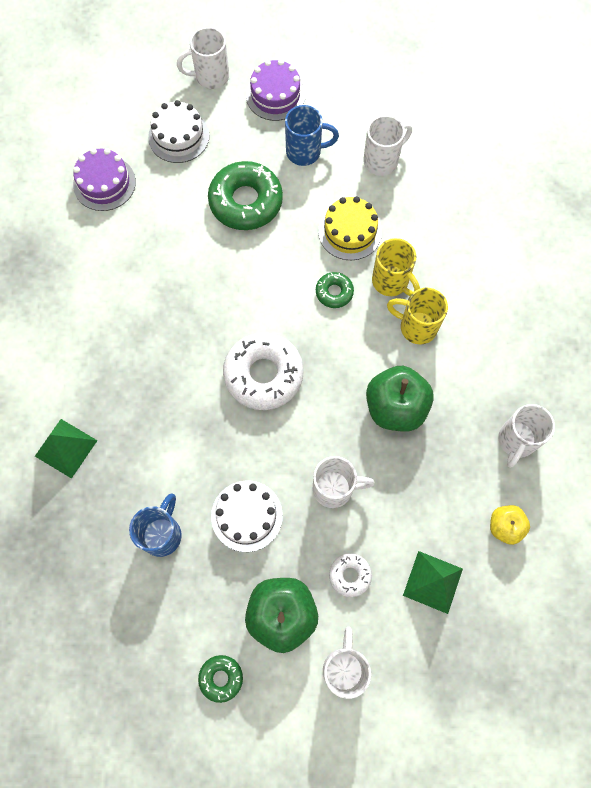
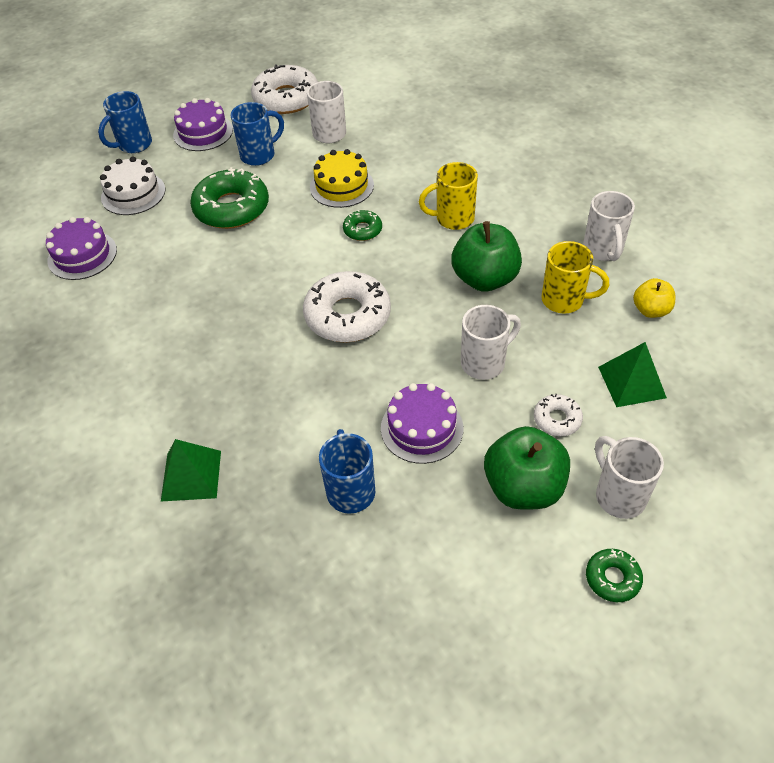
camera: 30 degrees left, 20 degrees down
(210, 77) = (134, 145): white mug -> blue mug
(221, 678) = (512, 579): green donut -> green donut (612, 578)
(247, 515) = (422, 428): white cake -> purple cake
(372, 93) = (286, 98): none -> white donut
(391, 282) = (405, 201): yellow mug -> yellow mug (564, 300)

